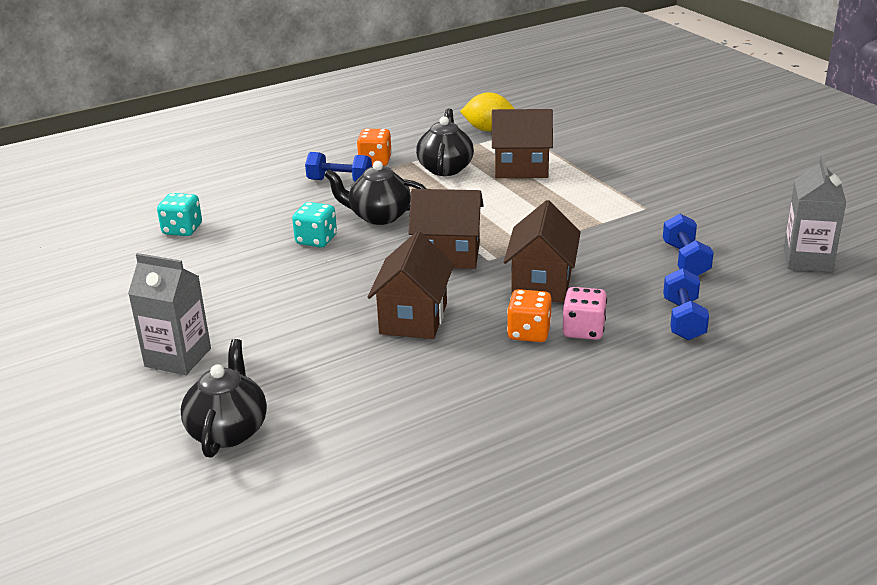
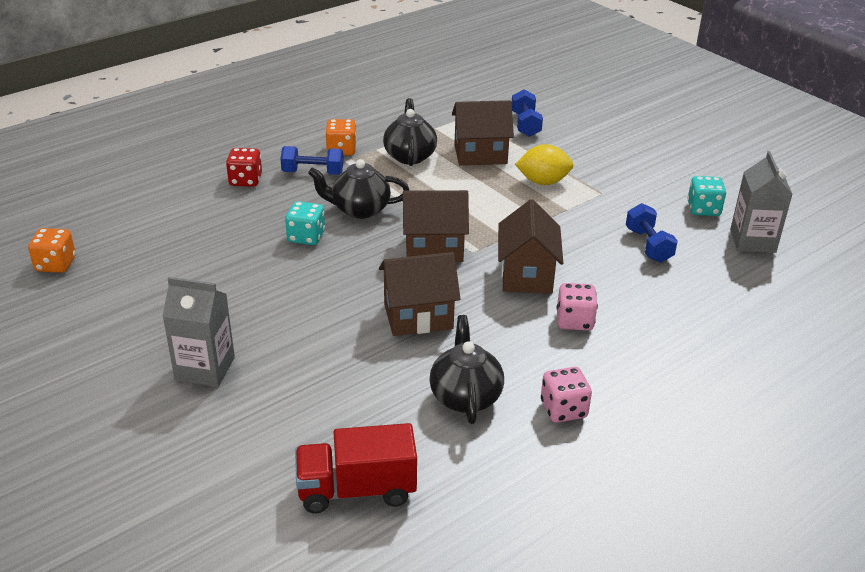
camera: 10 degrees left, 5 degrees up
(182, 229) = (172, 230): turquoise dice -> turquoise dice (703, 209)
(228, 430) = (274, 442): black teapot -> black teapot (465, 396)
(269, 187) = (245, 180): none -> red dice
(302, 481) = (356, 490): none -> red truck
(413, 318) = (418, 316): brown house -> brown house turned 75 degrees clockwise
(488, 130) = (440, 113): yellow lemon -> yellow lemon (543, 182)
(529, 333) = (526, 326): orange dice -> orange dice (55, 264)
(549, 416) = (563, 409): none -> pink dice
(683, 320) = (659, 306): blue dumbbell -> blue dumbbell (525, 124)

